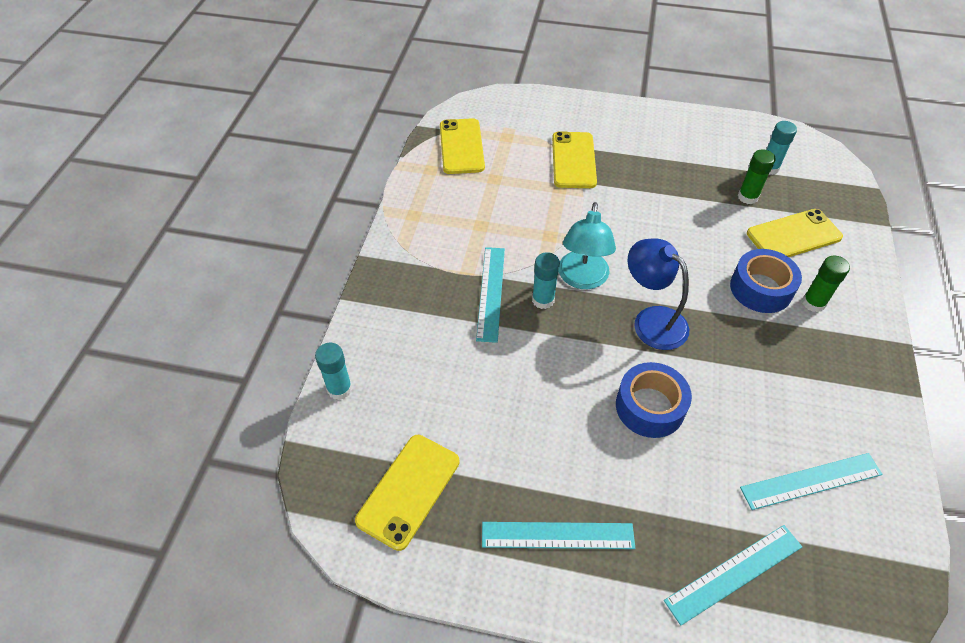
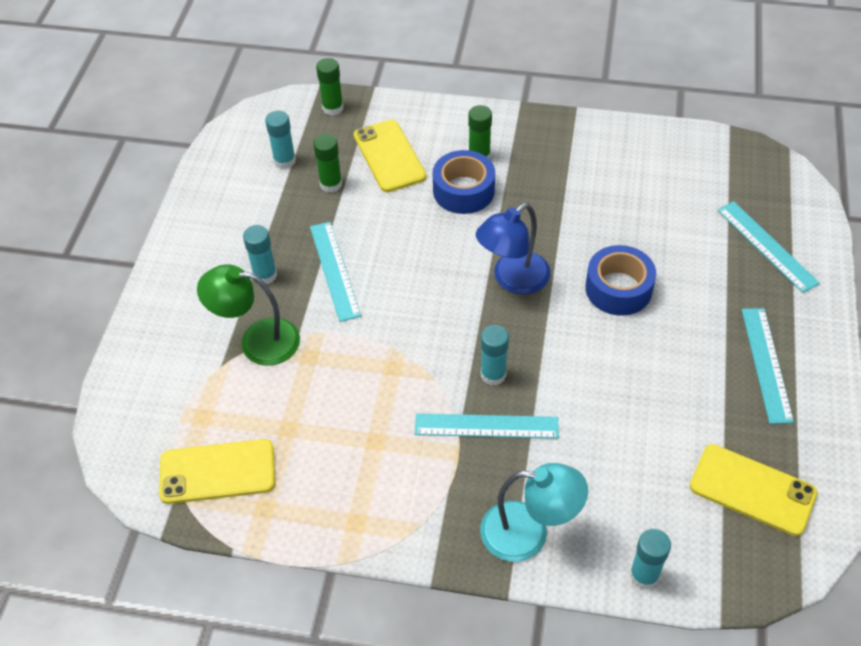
camera: 90 degrees left, 0 degrees up
(573, 160) = (257, 341): yellow phone -> green lamp
(582, 279) = (459, 337): turquoise lamp -> turquoise lamp (528, 533)
(638, 161) = (265, 275): none -> turquoise glue stick
(811, 481) = (672, 187): turquoise ruler -> turquoise ruler (334, 270)
(847, 196) = (332, 108): none -> green glue stick

